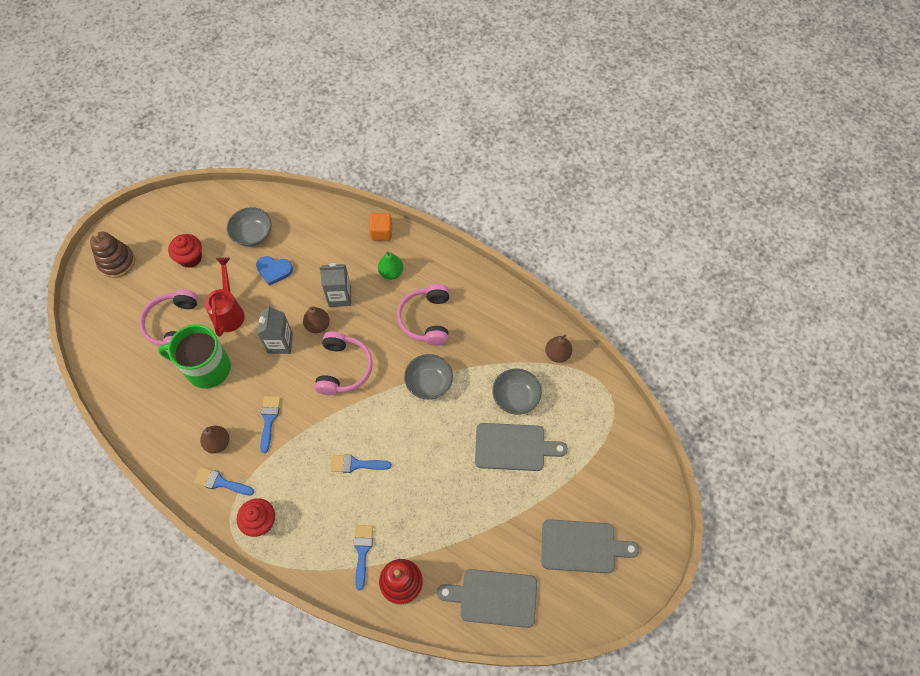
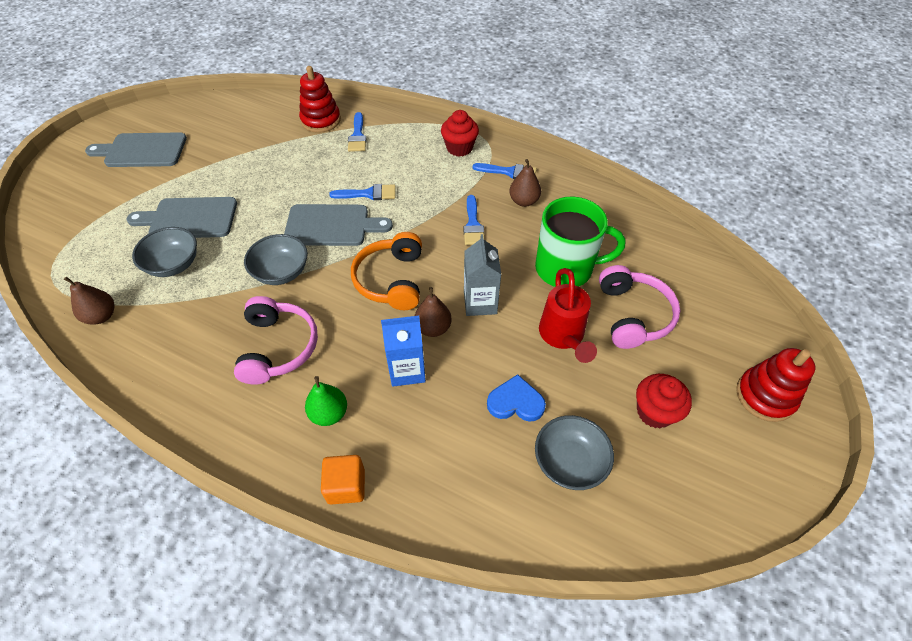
camera: 175 degrees right, 10 degrees down
(117, 262) = (765, 396): brown stacking toy -> red stacking toy
(340, 296) = (407, 370): grey carton -> blue carton
(343, 368) = (391, 280): pink headphones -> orange headphones
(493, 597) = (237, 116): grey cutting board -> grey cutting board (332, 225)

